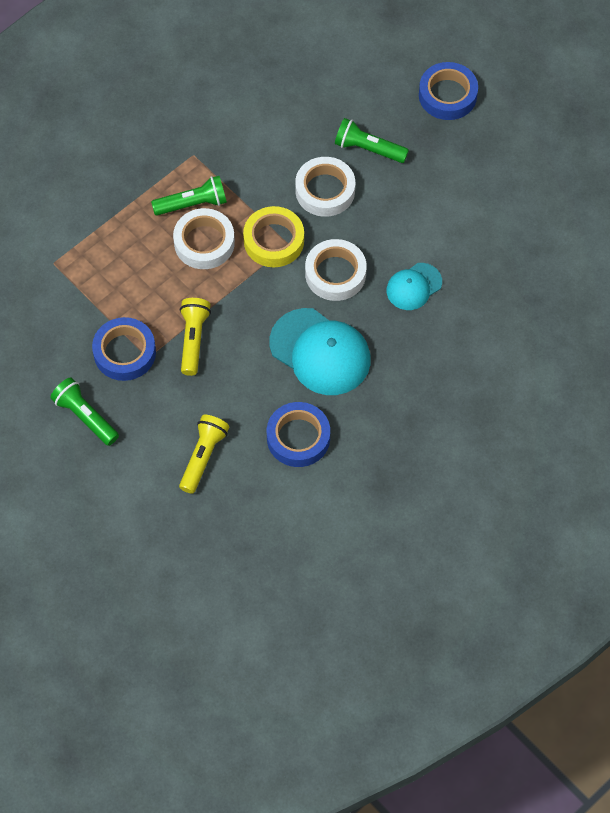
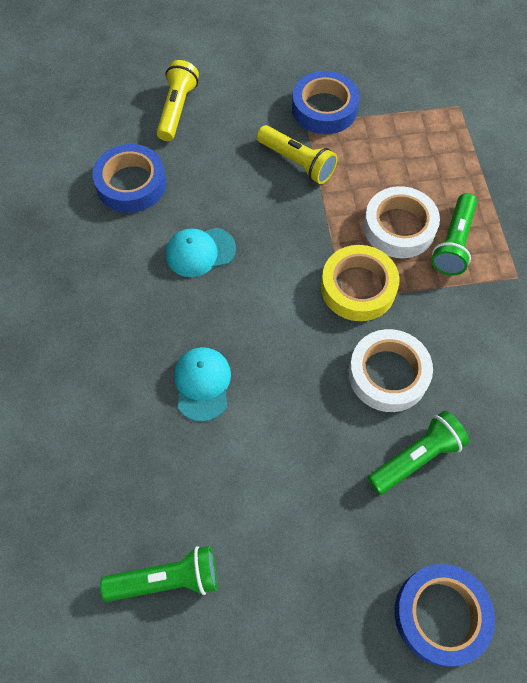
camera: 125 degrees right, 0 degrees up
(85, 416) = (284, 55): green flashlight -> green flashlight (166, 579)
(203, 457) = (177, 109): yellow flashlight -> yellow flashlight turned 135 degrees counterclockwise
(320, 352) = (200, 252): turquoise cap -> turquoise cap, size x0.56
(335, 274) = (276, 319): white tape -> none

